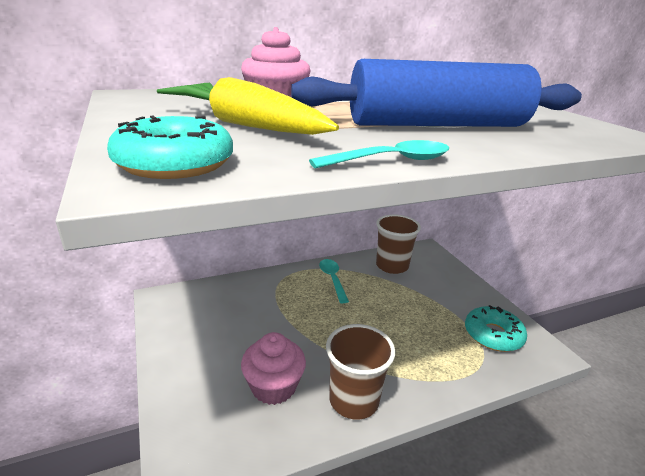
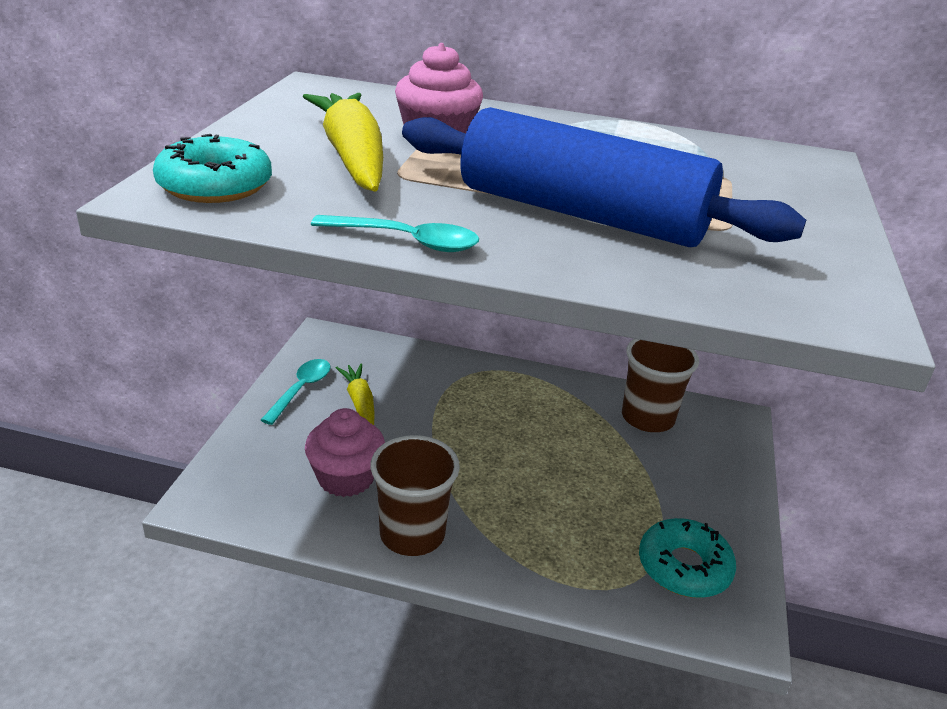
camera: 35 degrees right, 5 degrees up
(231, 331) = (360, 403): none -> yellow carrot
(332, 279) = (540, 399): turquoise spoon -> turquoise spoon (301, 390)

